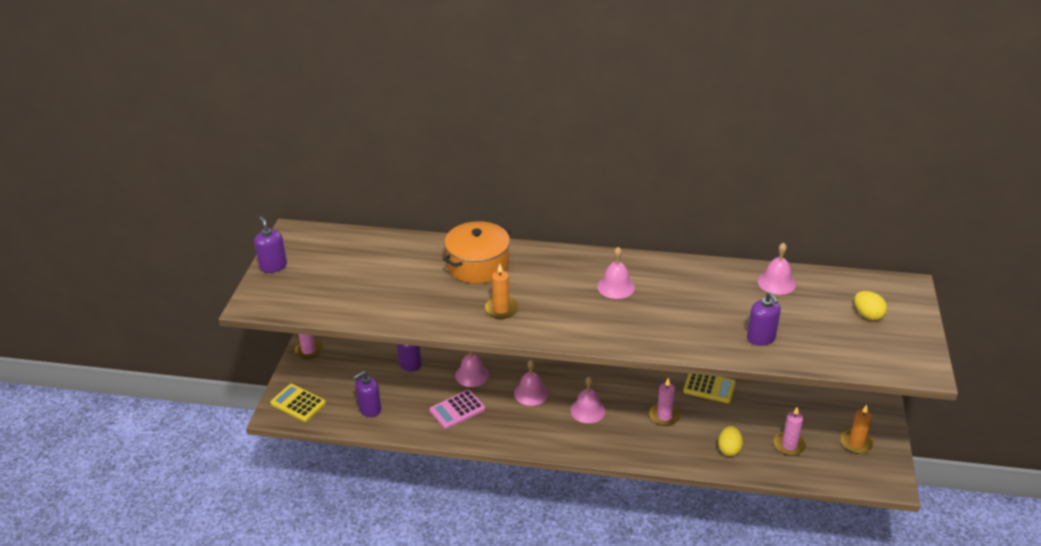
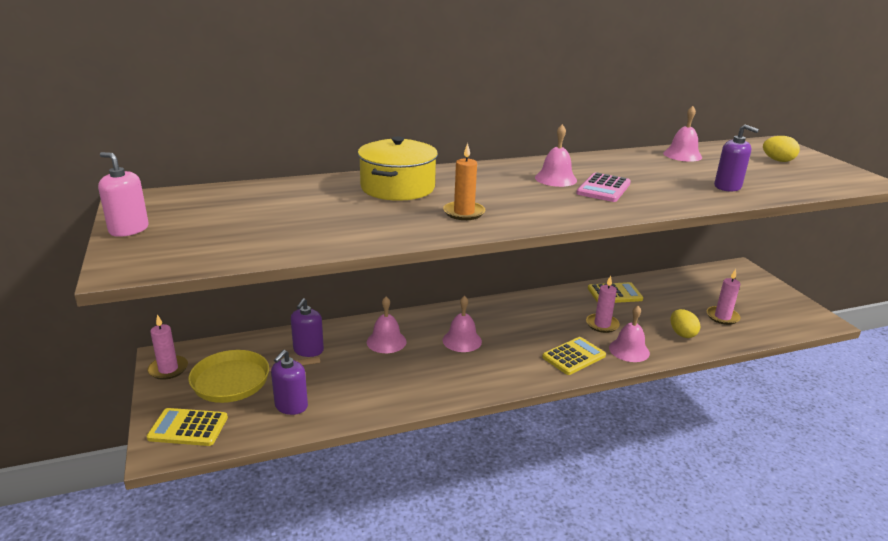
camera: 30 degrees left, 10 degrees down
(273, 266) = (129, 229): purple soap dispenser -> pink soap dispenser
(347, 376) = (237, 381): none -> yellow pan
(457, 410) = (397, 377): pink calculator -> pink calculator (603, 188)
(478, 265) = (398, 187): orange pot -> yellow pot
(588, 410) = (530, 339): pink bell -> pink bell (629, 350)
(609, 439) = (574, 356): none -> yellow calculator
(856, 443) = (766, 301): orange candle -> none

